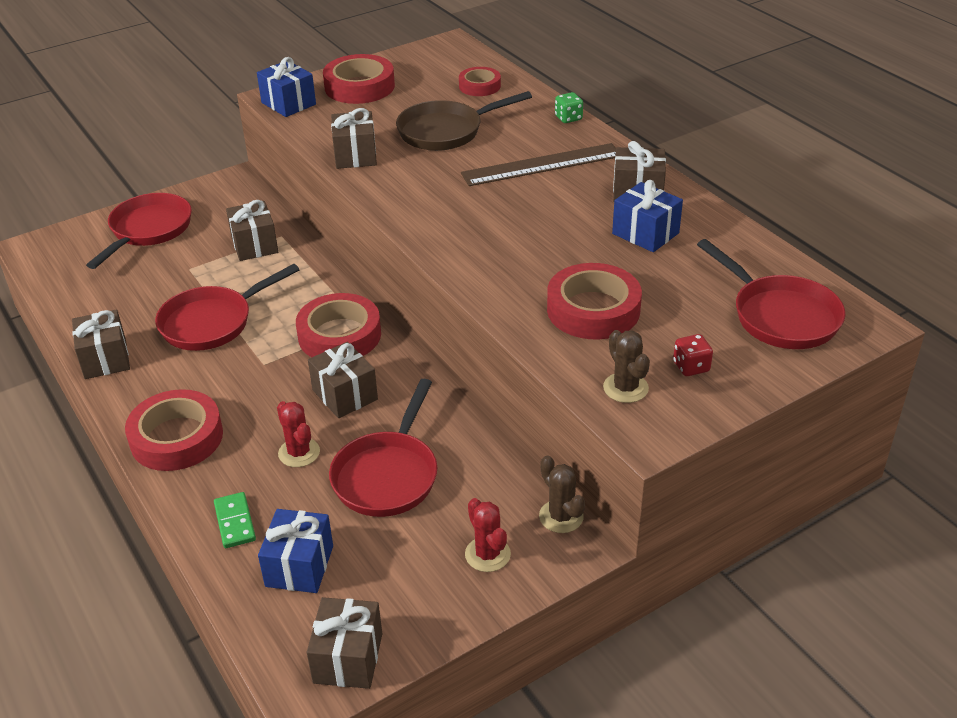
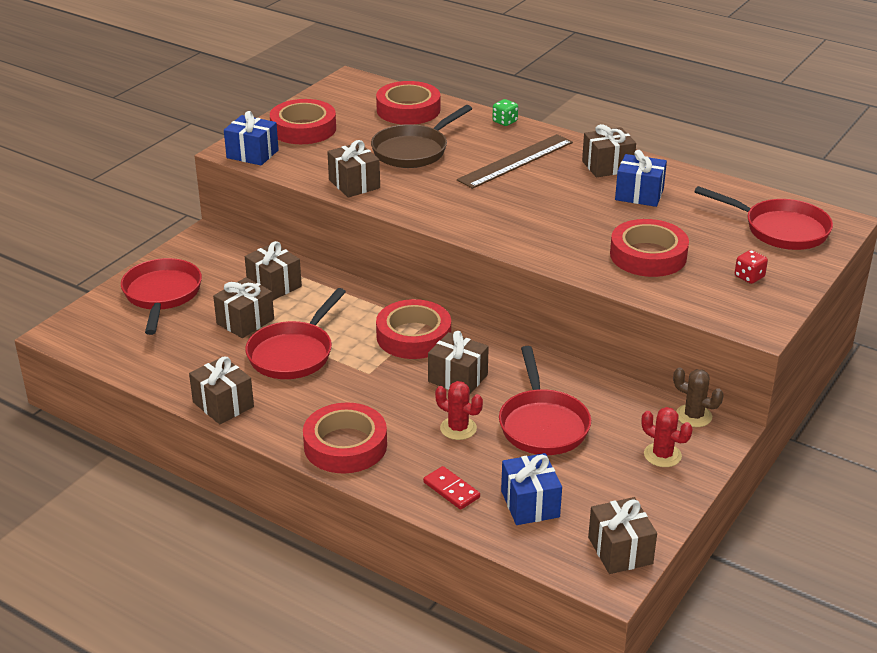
camera: 25 degrees left, 5 degrees down
(197, 276) = (245, 321): none -> brown gift
(235, 522) = (451, 490): green domino -> red domino
(479, 86) = (408, 110): red tape -> red tape, size x1.68
(625, 388) = (716, 301): brown cactus -> none

